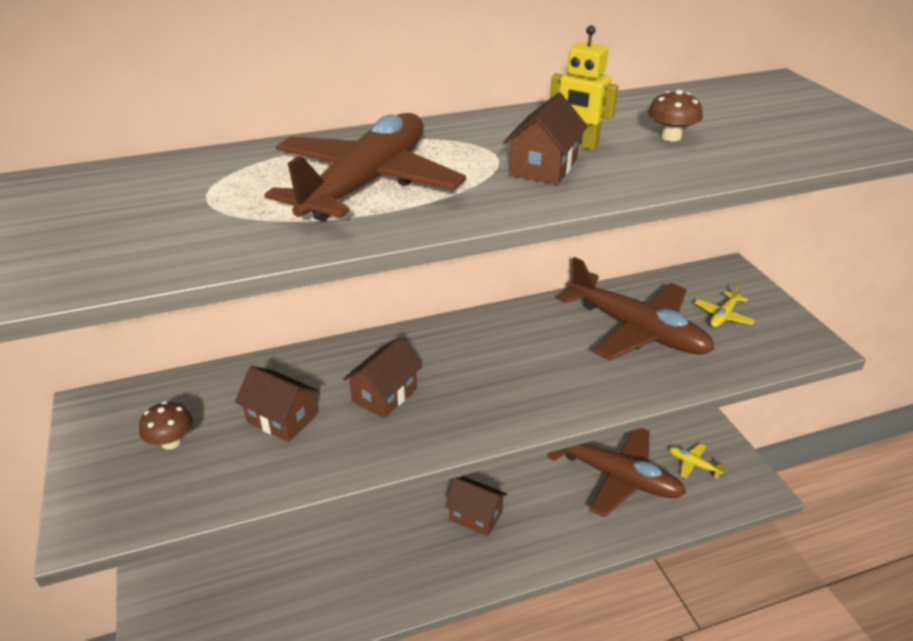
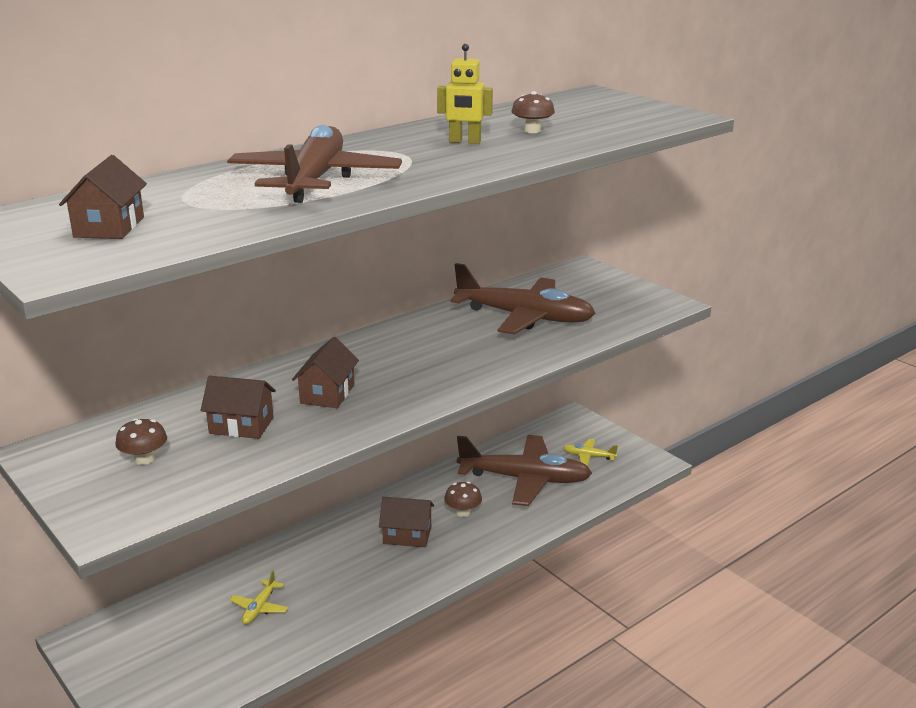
camera: 20 degrees left, 10 degrees down
(539, 502) = (463, 512): none -> brown mushroom
(543, 167) = (448, 156): brown house -> brown house (109, 227)
(723, 316) = (590, 297): yellow plane -> yellow plane (259, 608)

